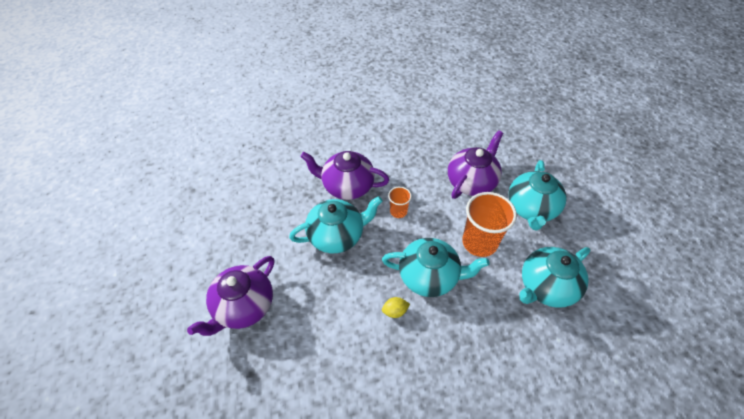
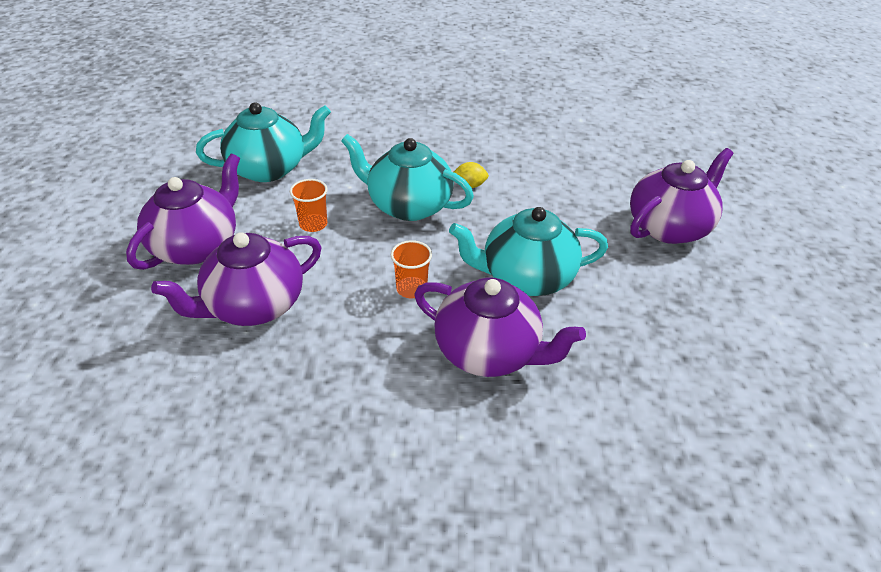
camera: 165 degrees left, 10 degrees down
(479, 242) = (313, 224): orange cup -> orange cup, size x0.52
(531, 208) = (197, 246): turquoise teapot -> purple teapot

